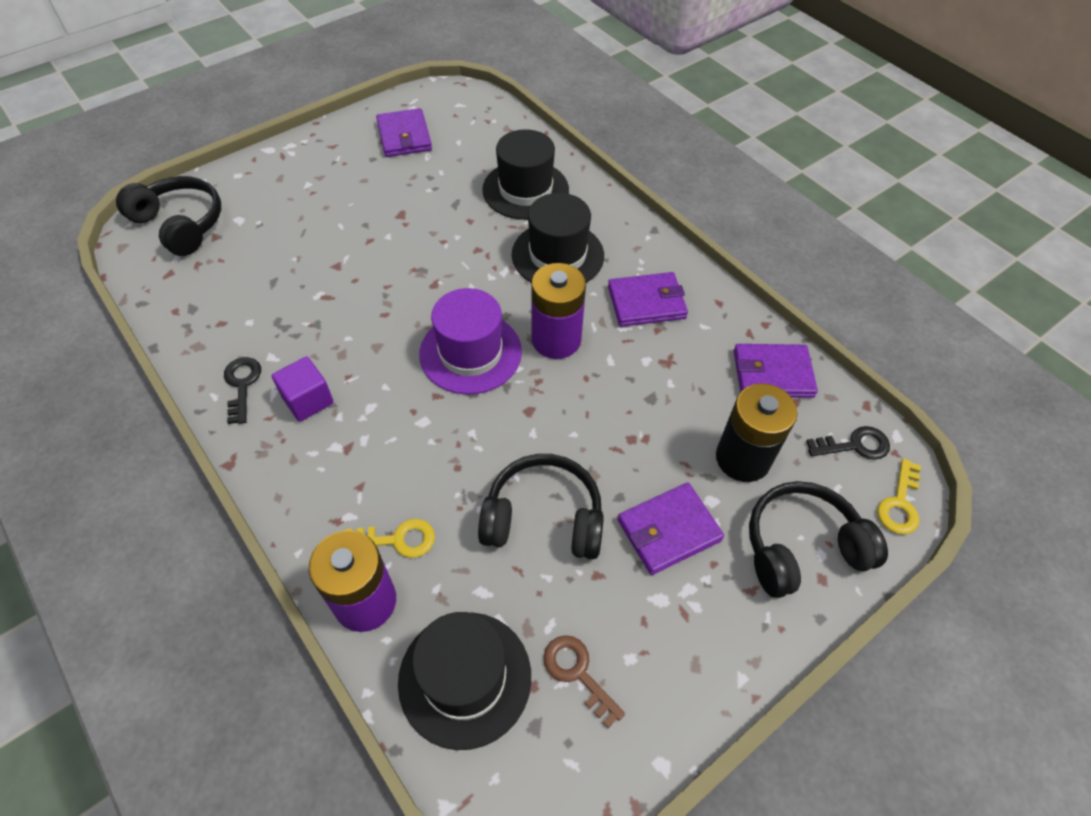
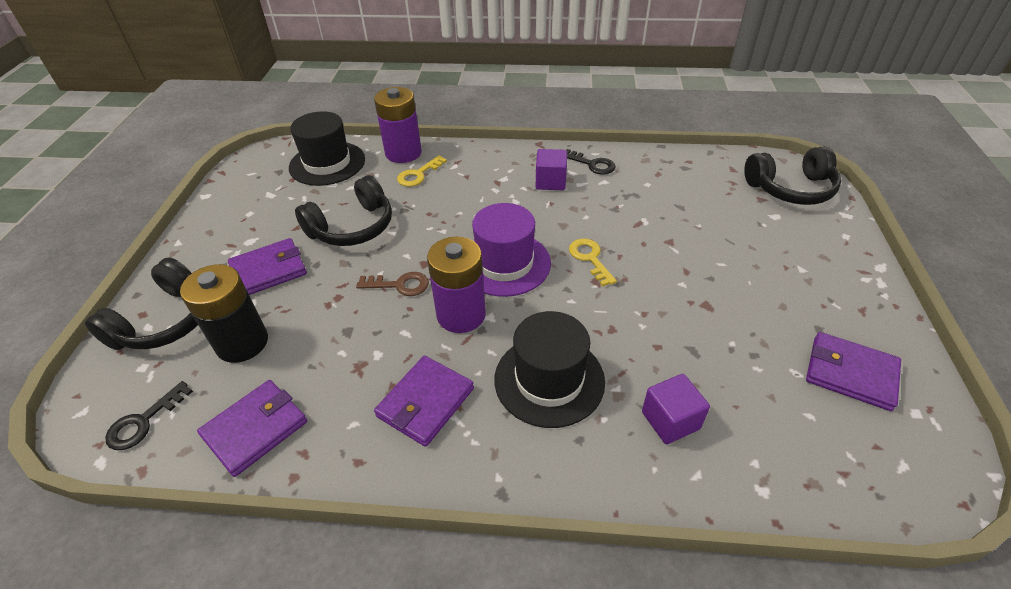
camera: 135 degrees right, 10 degrees down
(525, 190) = (670, 420): black hat -> purple cube
(577, 673) = (273, 194): brown key -> brown key (399, 285)
(668, 530) = (269, 270): purple wallet -> purple wallet turned 45 degrees clockwise
(899, 504) = (86, 402): yellow key -> yellow key (590, 258)

